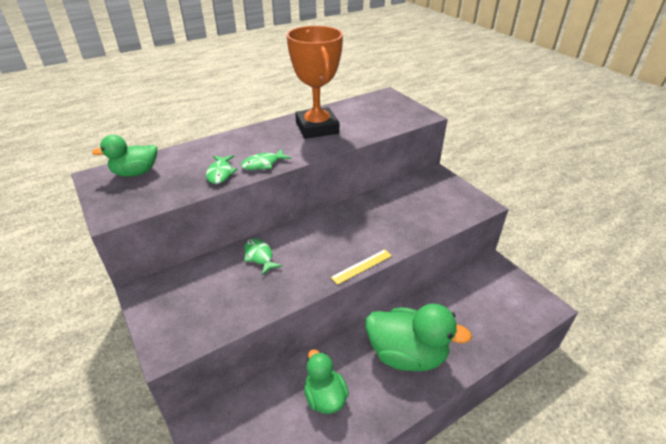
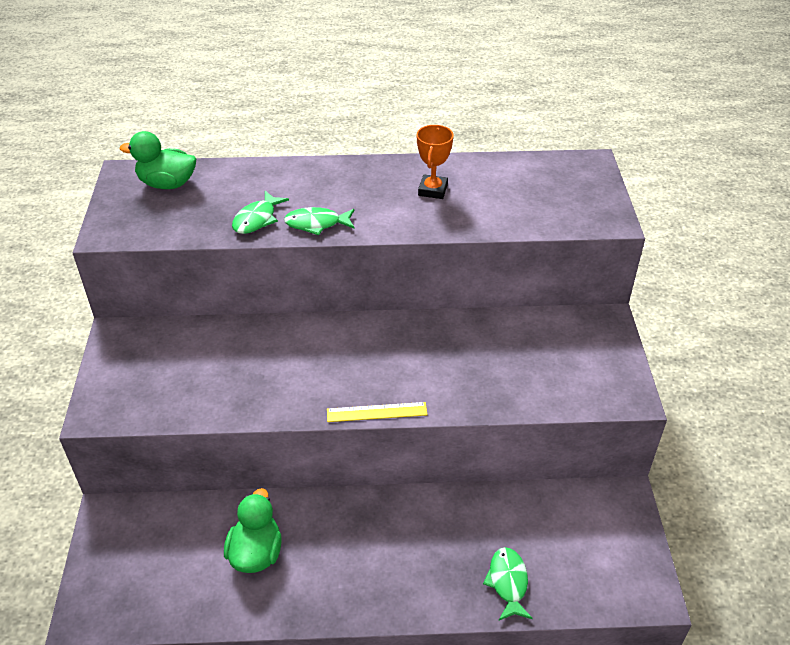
camera: 30 degrees right, 5 degrees up
(259, 256) = (266, 345): green fish -> green fish (508, 582)
(317, 128) = (432, 190): orange trophy -> orange trophy, size x0.46
(407, 354) = (390, 555): green duck -> none

